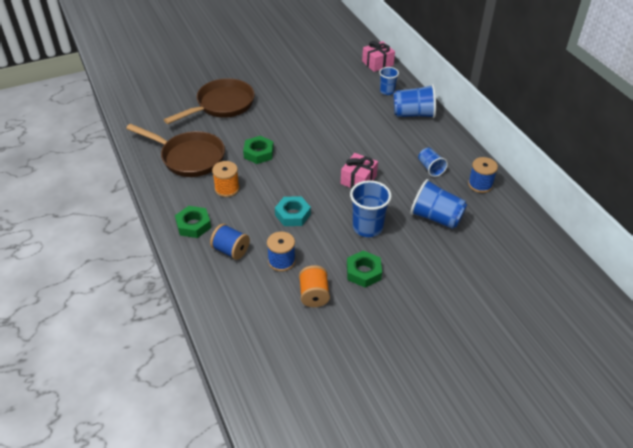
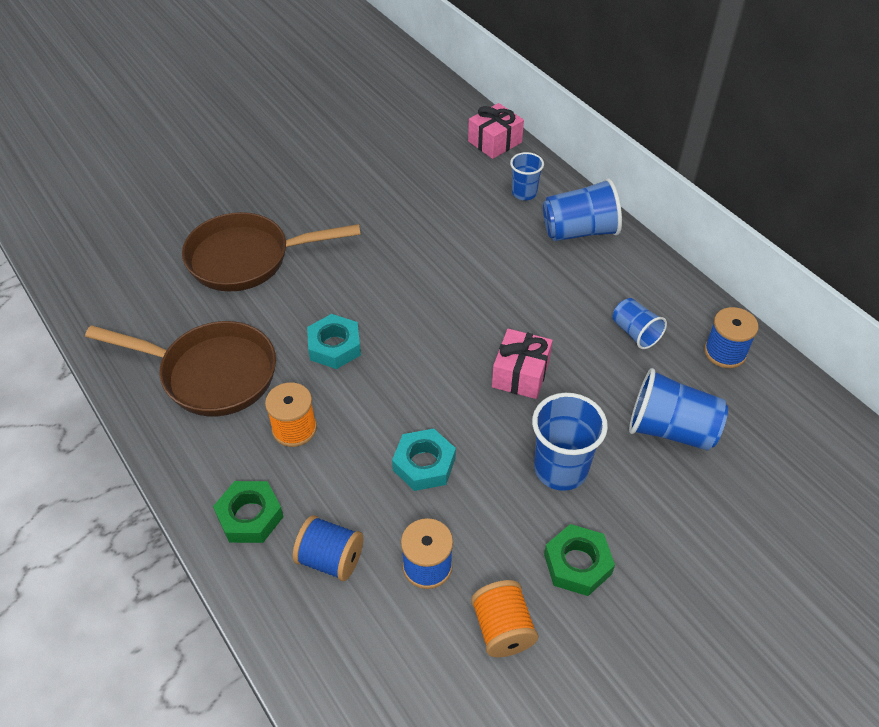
camera: 10 degrees left, 5 degrees up
(221, 105) = (247, 259): brown pan -> brown pan turned 135 degrees counterclockwise
(259, 153) = (334, 346): green nut -> turquoise nut

